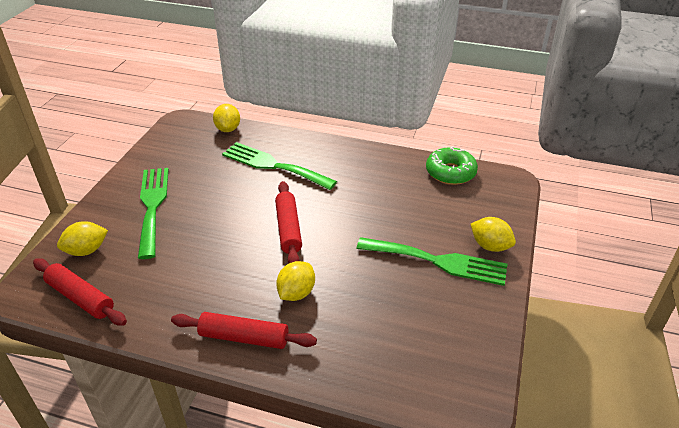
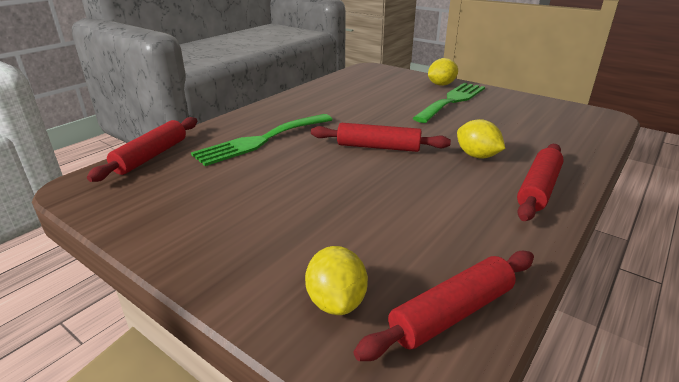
camera: 70 degrees left, 10 degrees down
(152, 206) = (269, 227): green fork -> none
(228, 129) = (151, 156): yellow lemon -> red rolling pin
(450, 172) = (345, 80): green donut -> none

